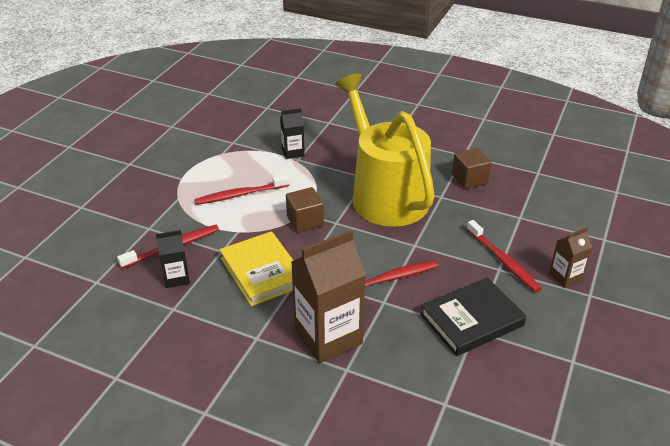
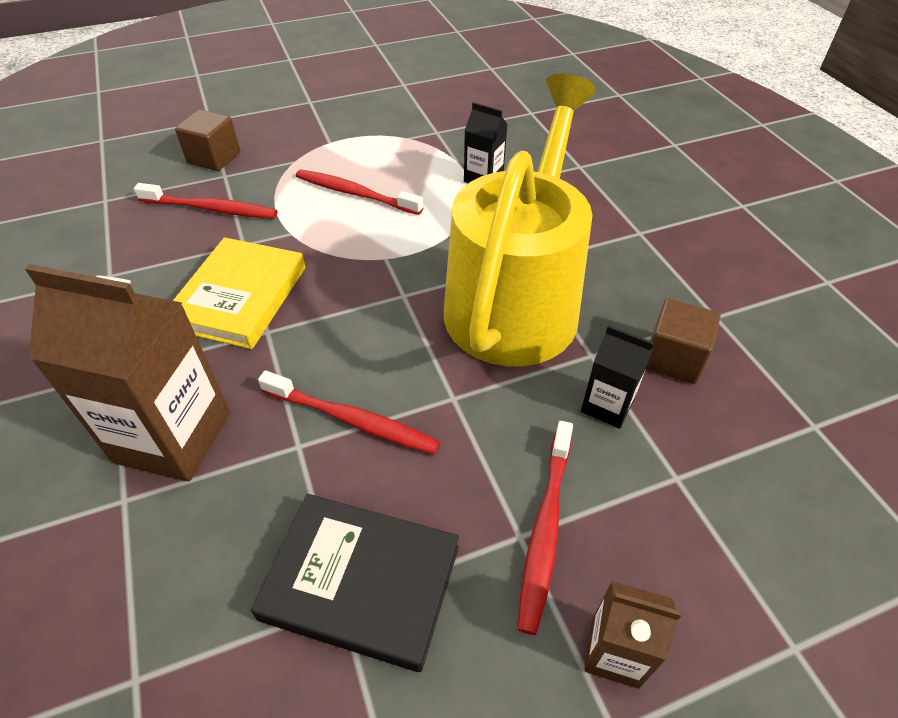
camera: 45 degrees right, 10 degrees up
(176, 278) = (162, 244): black carton -> black carton (607, 405)
(305, 221) = (373, 269): brown cube -> brown cube (214, 158)

